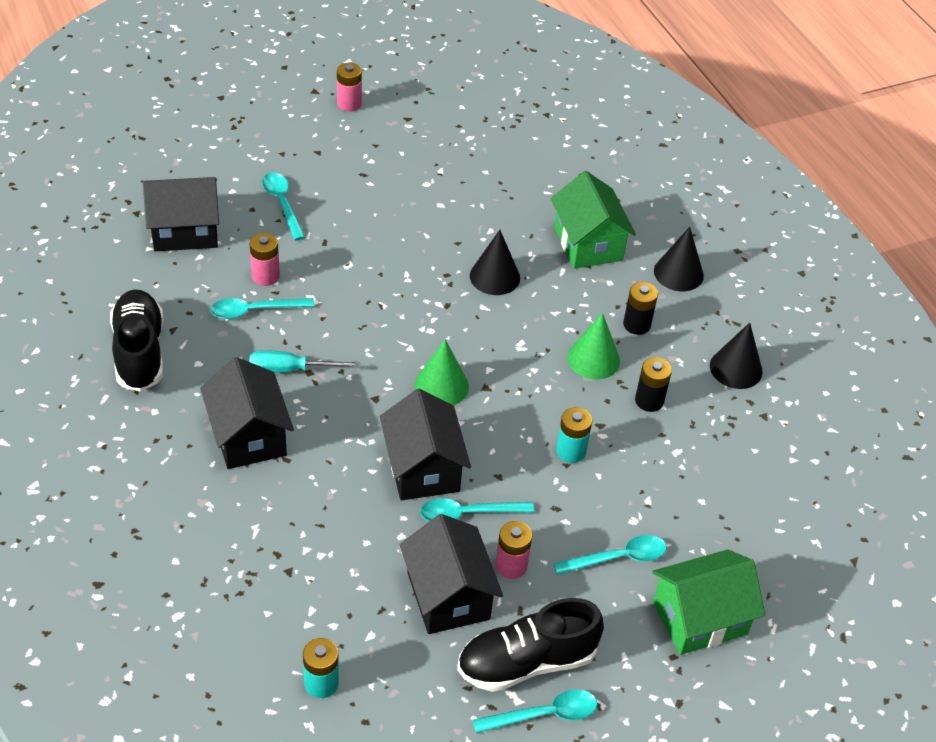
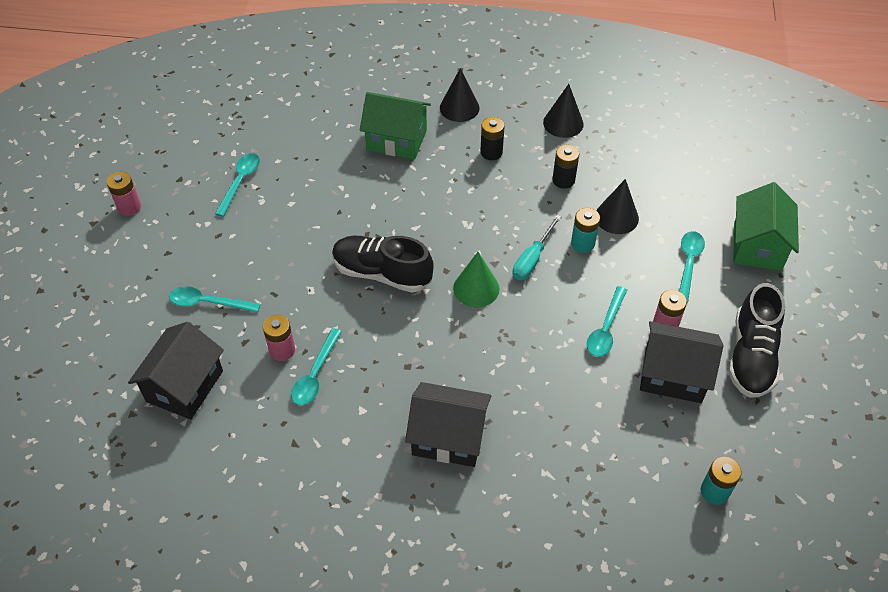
camera: 55 degrees left, 5 degrees up
(139, 352) = (303, 480): black shoe -> black shoe (382, 273)
(290, 369) = (396, 377): turquoise screwdriver -> turquoise screwdriver (532, 259)
(423, 468) = (548, 336): black house -> none
(495, 276) = (390, 206): black cone -> black cone (616, 217)
(544, 715) = (798, 367): turquoise spoon -> turquoise spoon (240, 182)
(593, 359) = (507, 190): green cone -> none

